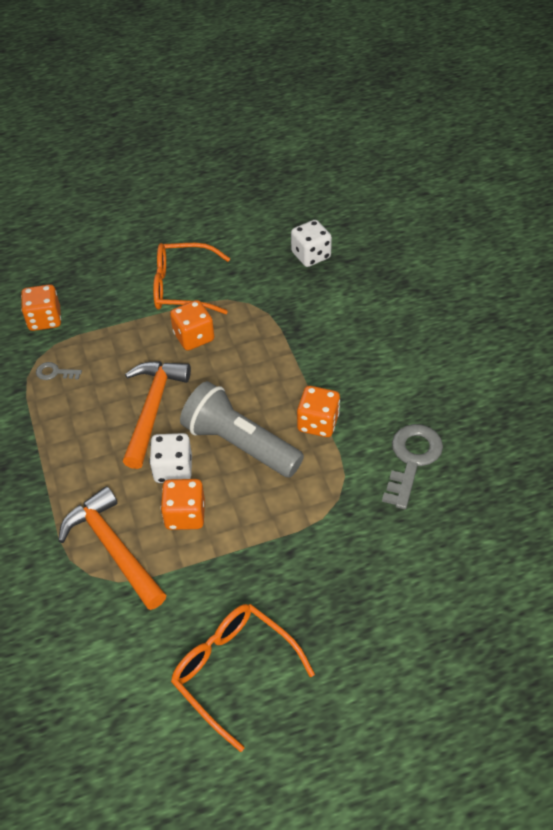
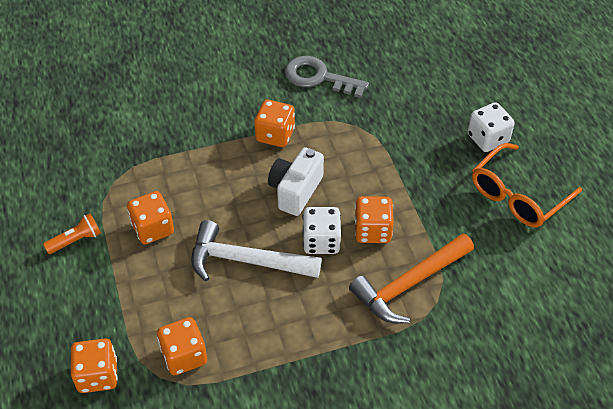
camera: 90 degrees left, 0 degrees up
(54, 372) = (184, 356): grey key -> orange dice
(152, 409) = (246, 261): orange hammer -> white hammer
(182, 287) = (76, 240): orange glasses -> orange flashlight
(240, 444) = (295, 191): grey flashlight -> white camera
(311, 255) = (55, 131): white dice -> white dice (488, 138)

